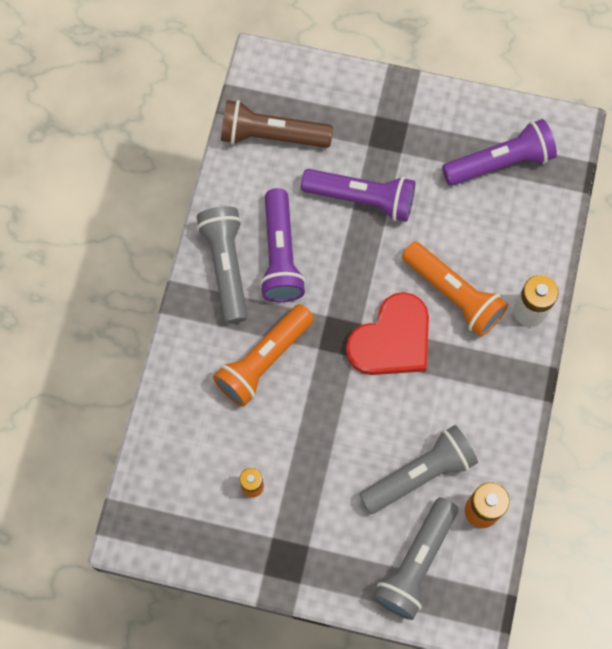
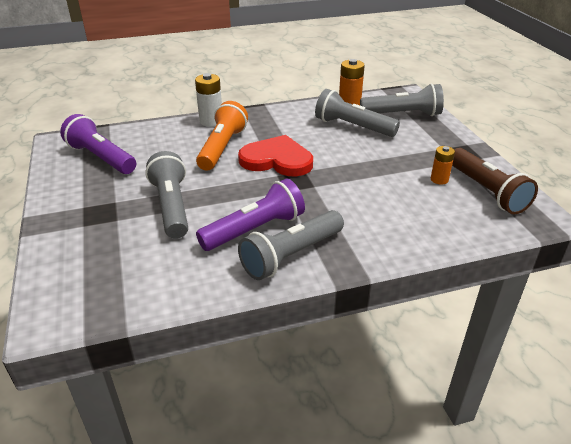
camera: 120 degrees left, 35 degrees down
(264, 360) = (349, 206): orange flashlight -> none
(272, 135) = (135, 279): brown flashlight -> brown flashlight (486, 191)
(362, 199) = (172, 206): purple flashlight -> grey flashlight

